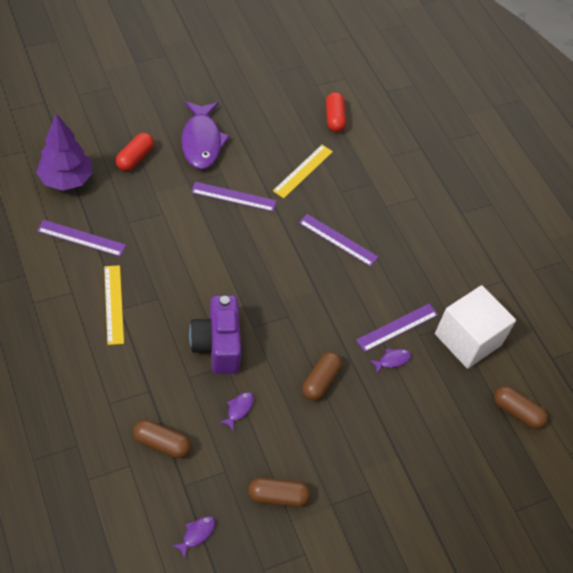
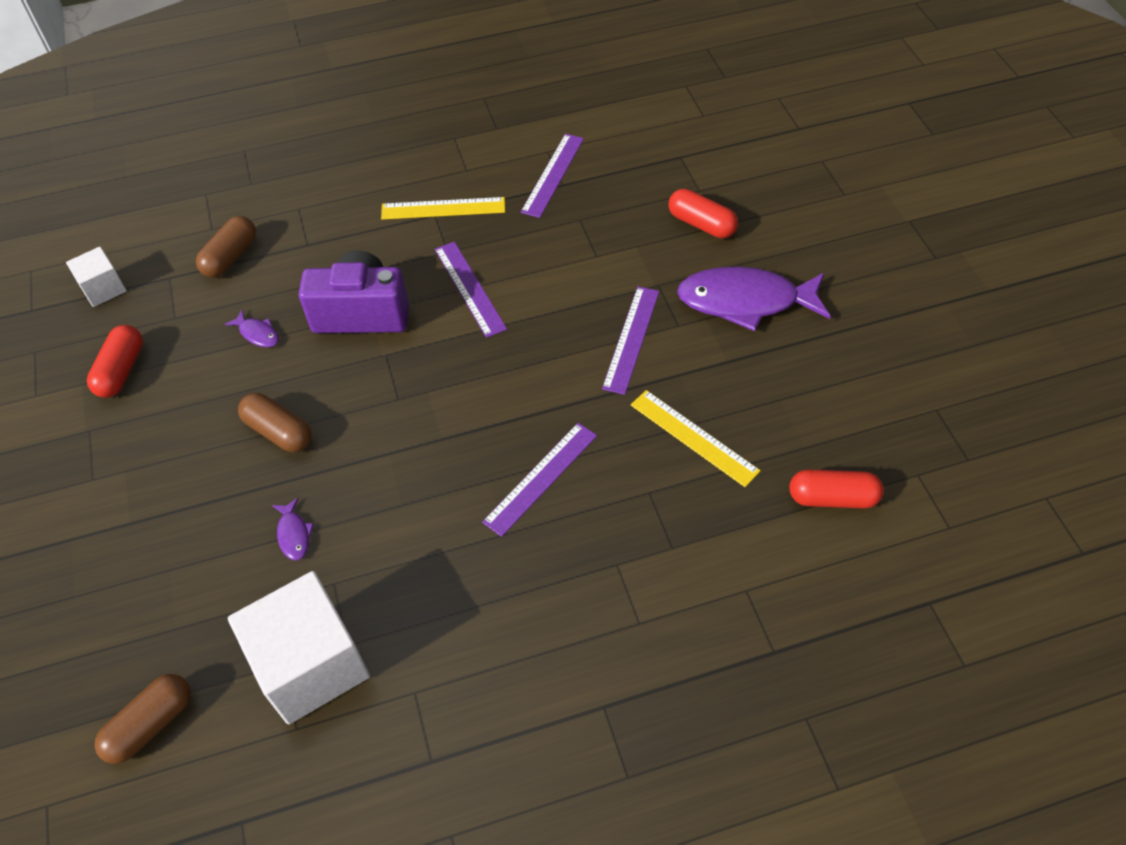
camera: 105 degrees right, 0 degrees up
(66, 180) = (654, 156): purple tree -> none
(196, 534) = (103, 288): purple fish -> white cube
(278, 496) = (121, 370): brown capsule -> red capsule
(397, 327) = (354, 550): purple ruler -> purple ruler (470, 288)

